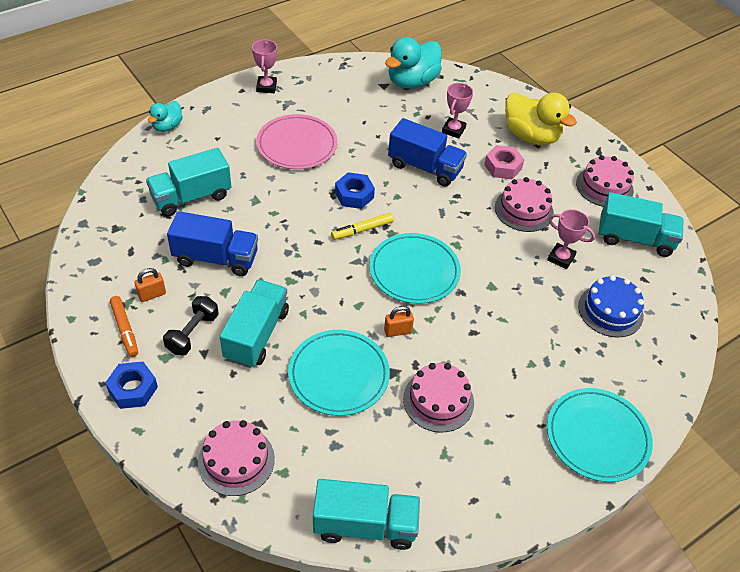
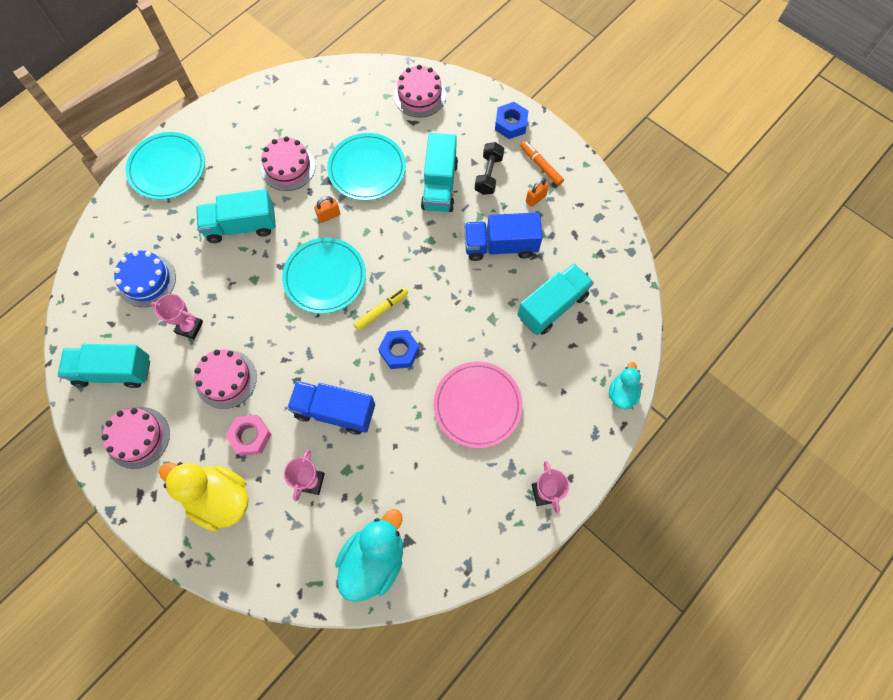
camera: 170 degrees right, 20 degrees up
(365, 525) = (325, 77): turquoise truck -> turquoise truck (241, 226)

